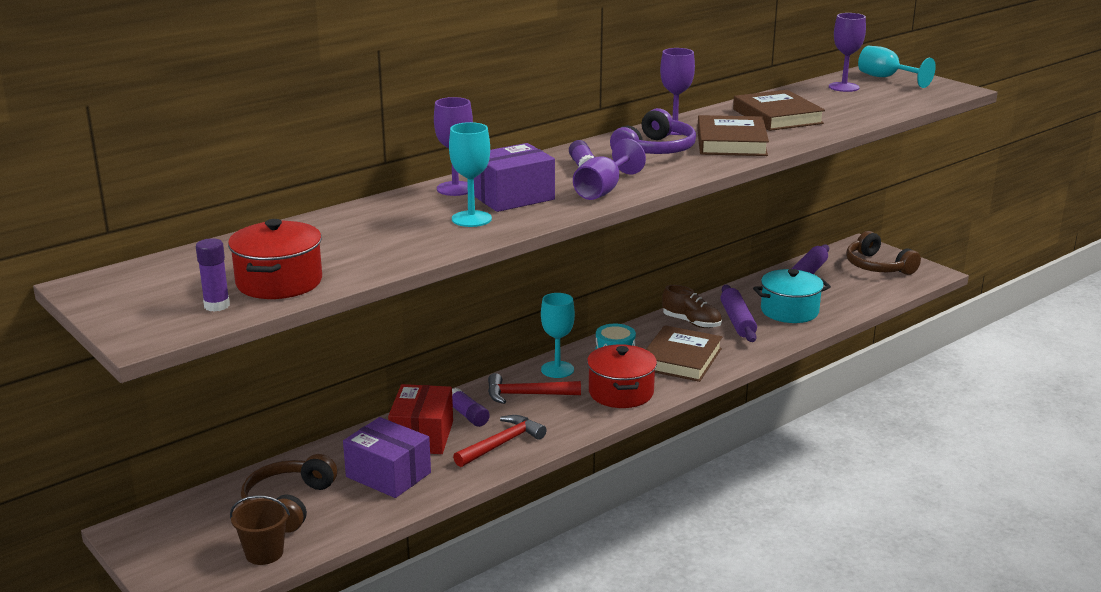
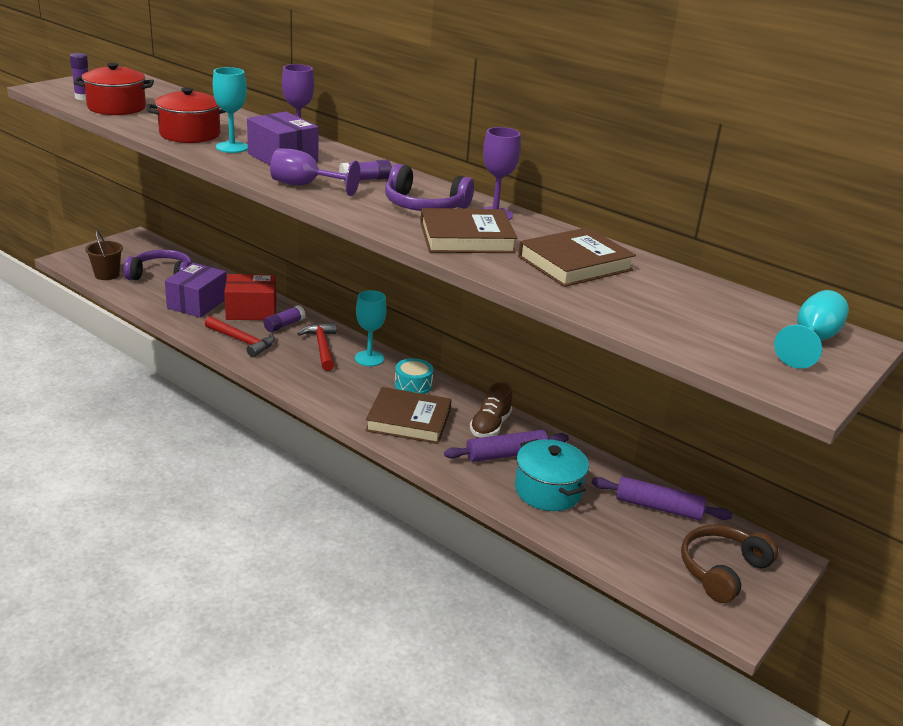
camera: 75 degrees right, 5 degrees up
(288, 504) = (162, 276): brown headphones -> purple headphones
(621, 393) = (334, 390): red pot -> red pot (190, 134)
(844, 87) = (735, 309): purple goblet -> none

